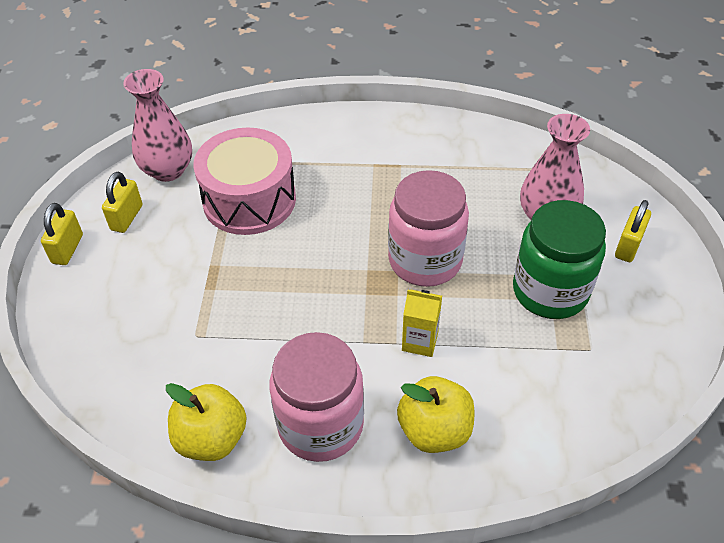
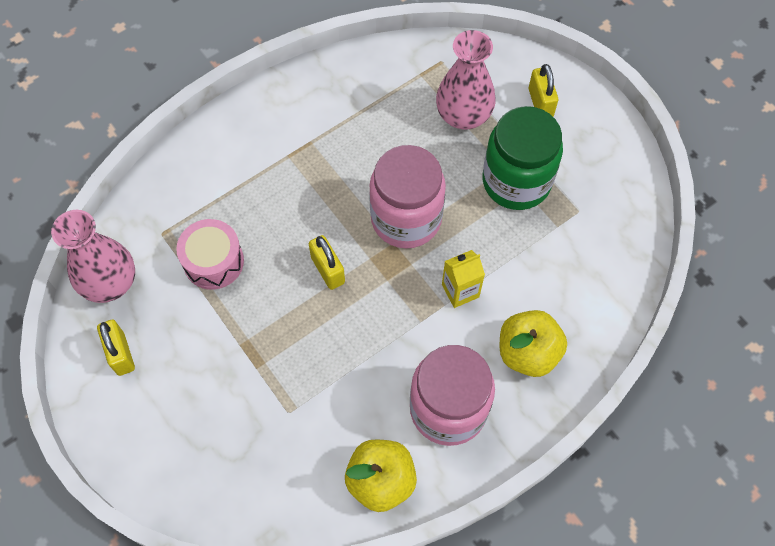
camera: 40 degrees left, 15 degrees up
(67, 249) = (98, 420): yellow padlock -> yellow padlock (328, 270)
(249, 200) = (213, 261): pink drum -> pink drum, size x0.62

